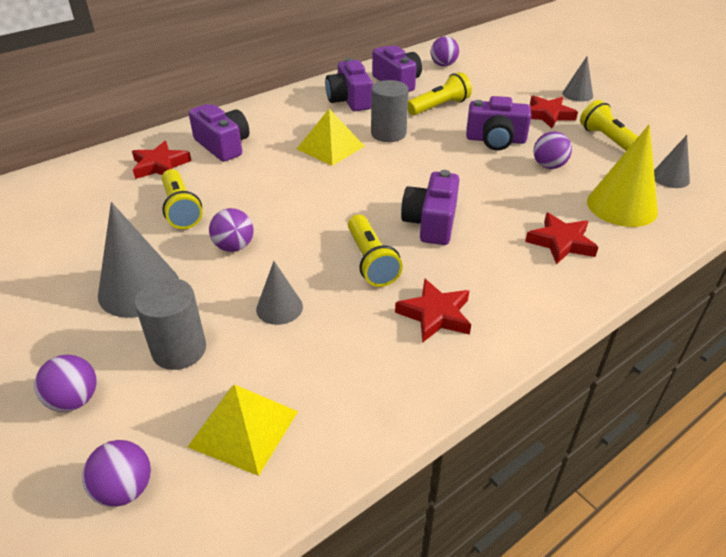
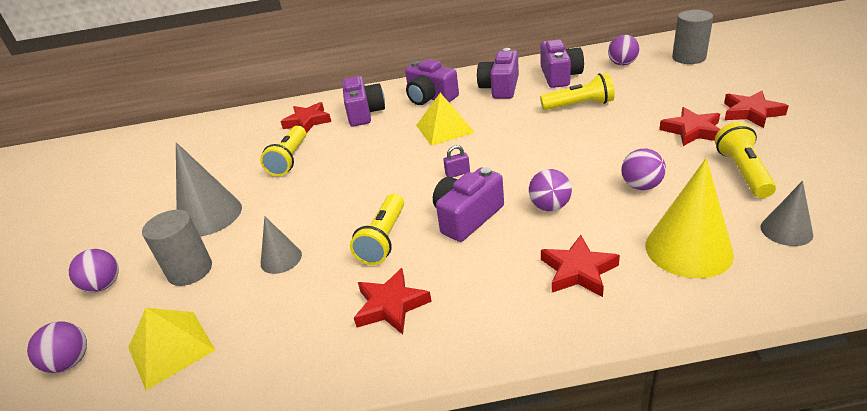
camera: 35 degrees right, 5 degrees down
(234, 247) = (296, 199): purple ball -> purple ball (550, 206)
(384, 186) = (457, 173): none -> purple padlock
(388, 133) = (506, 124): grey cylinder -> grey cylinder (689, 58)
(495, 140) = (607, 148): purple camera -> purple camera (430, 97)
(577, 94) = (751, 113): grey cone -> red star

